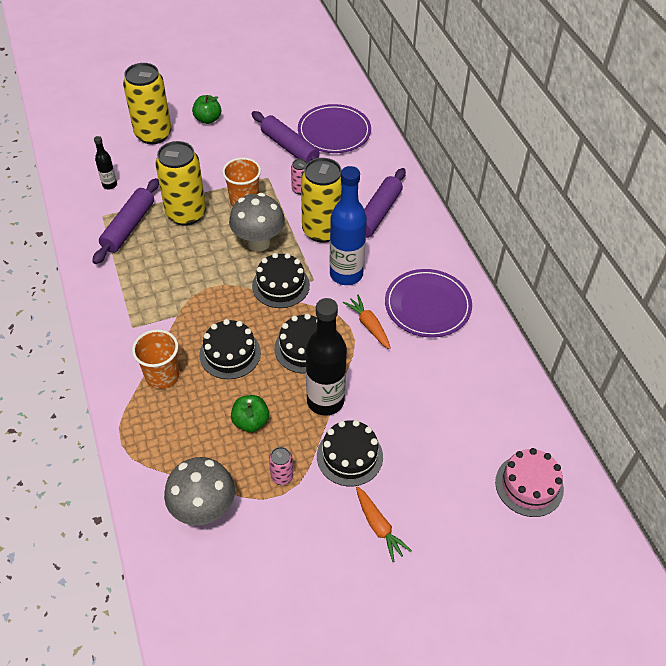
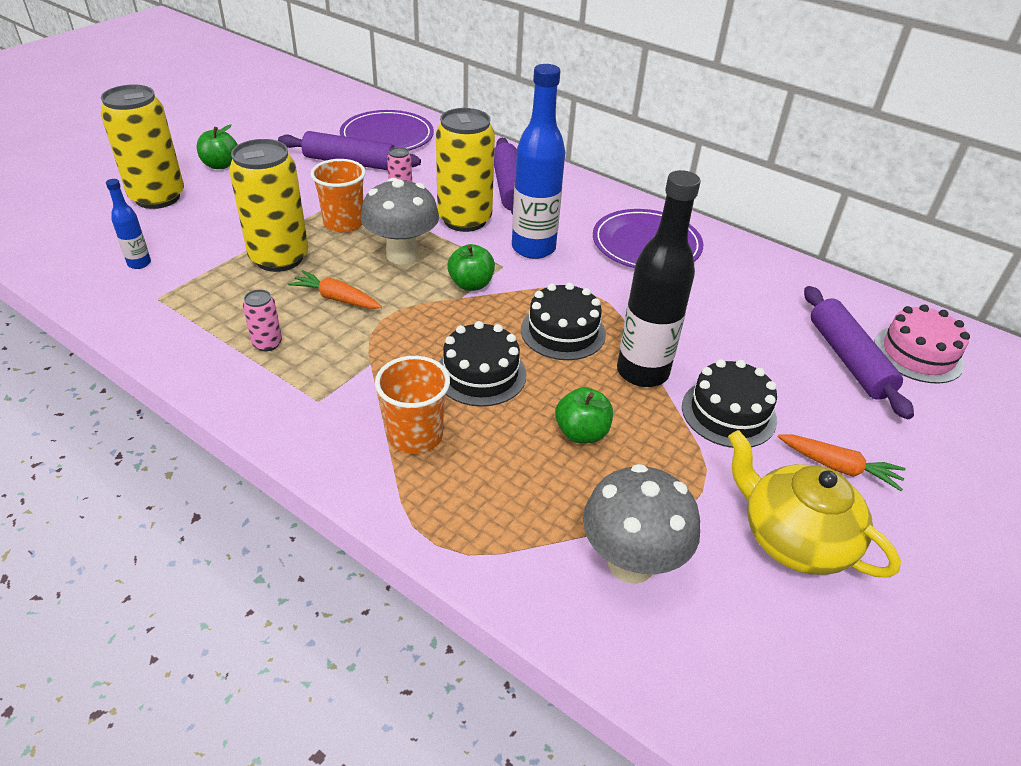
camera: 35 degrees left, 10 degrees down
(110, 185) = (139, 263): black bottle -> blue bottle
(128, 227) = (209, 296): purple rolling pin -> purple rolling pin (848, 359)
(280, 285) = (471, 284): black cake -> green apple
(282, 476) = (681, 473): pink can -> pink can (267, 343)
(303, 550) = (793, 539): none -> yellow teapot
(369, 325) = (608, 283): orange carrot -> orange carrot (336, 298)

